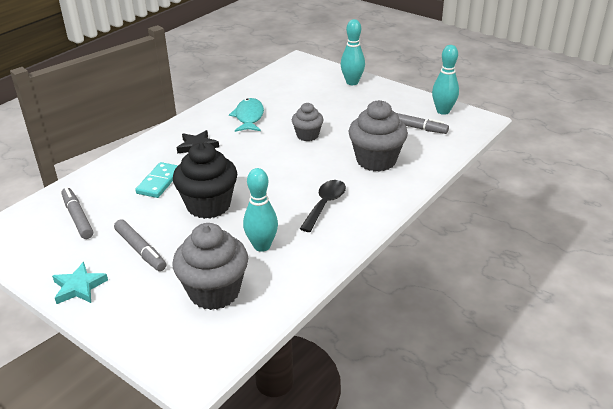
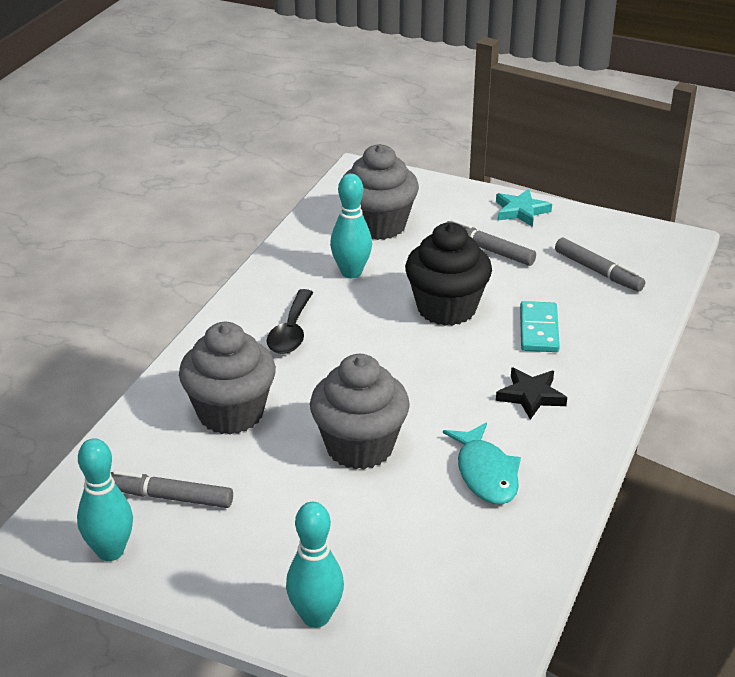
camera: 165 degrees right, 0 degrees up
(307, 135) = (359, 447): grey cupcake -> grey cupcake, size x1.72

